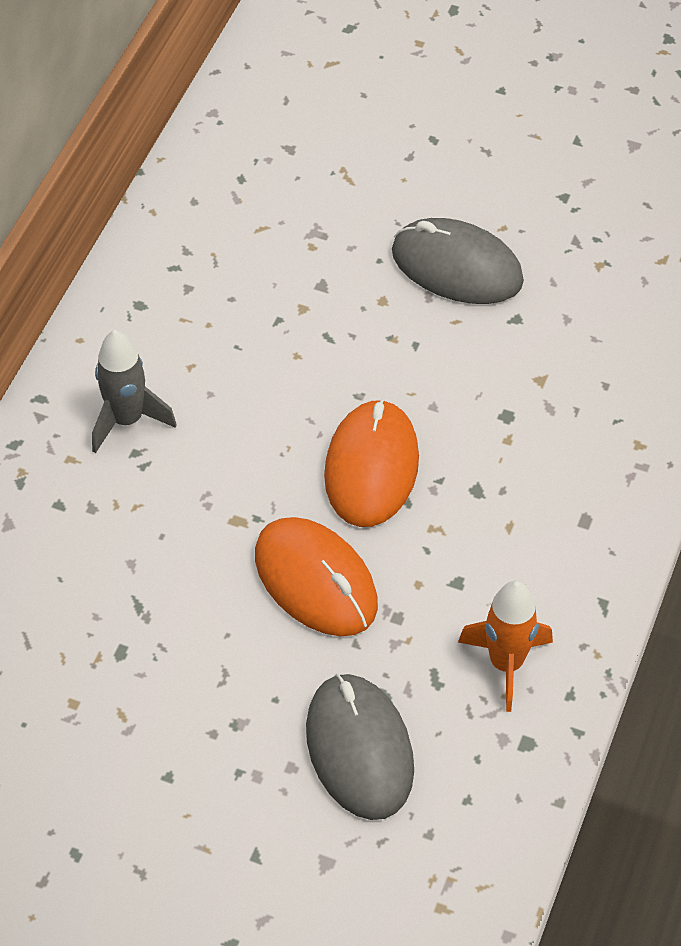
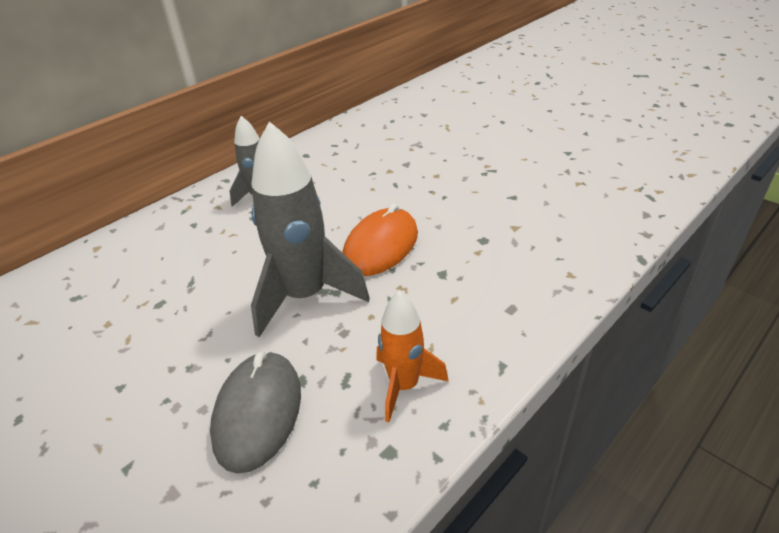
camera: 25 degrees right, 15 degrees down
(316, 580) = (305, 296): orange mouse -> grey rocket
(456, 267) = (488, 169): grey mouse -> none

